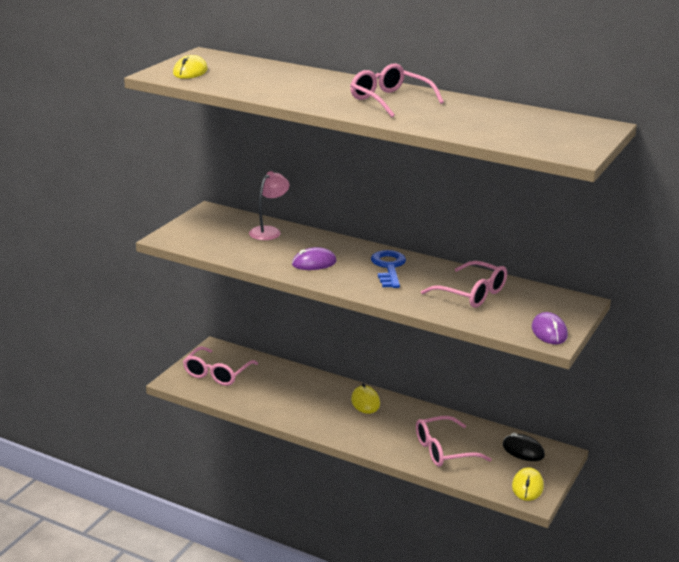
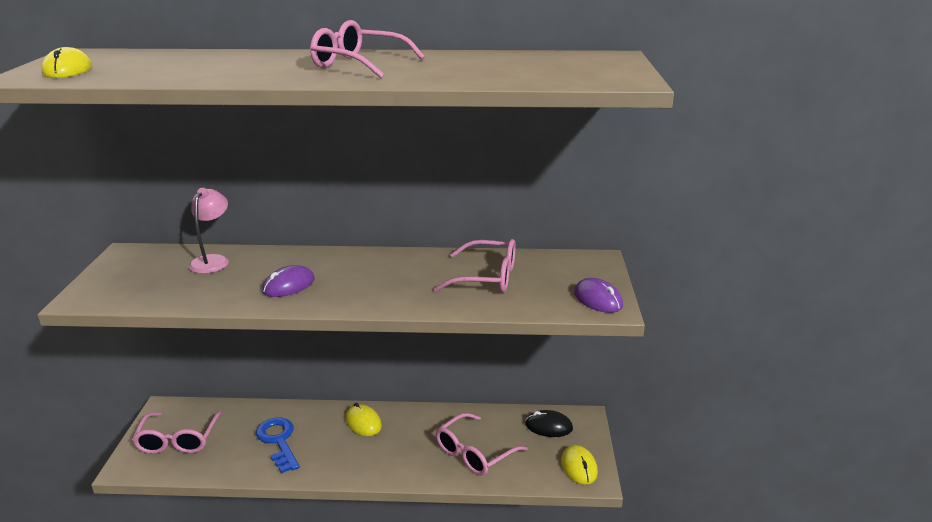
camera: 25 degrees left, 0 degrees up
(388, 267) = (378, 270): blue key -> blue key (278, 441)

